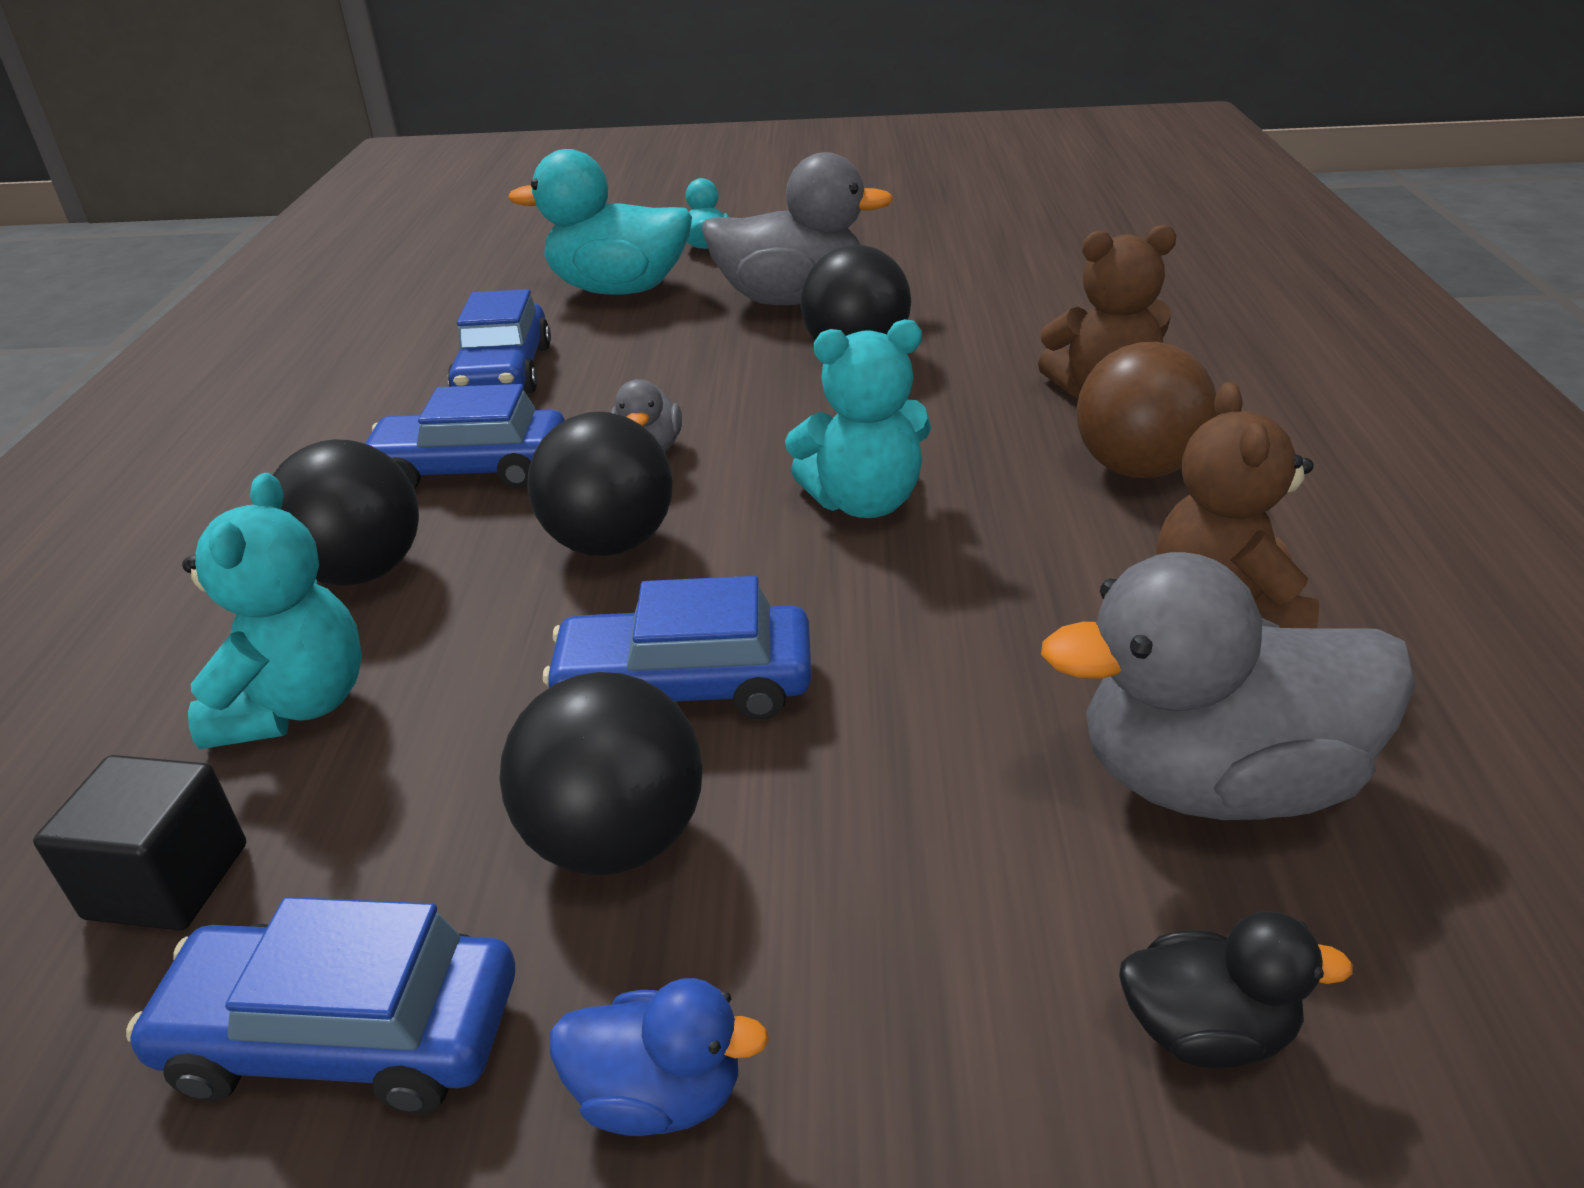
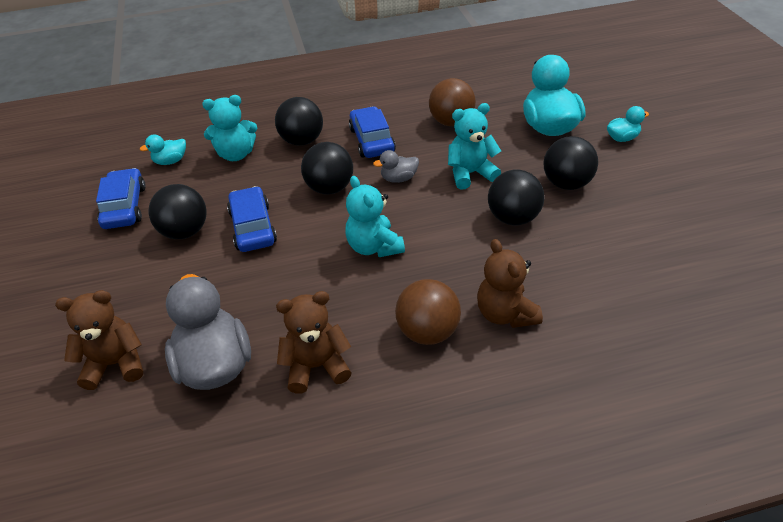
camera: 75 degrees right, 10 degrees up
(167, 881) = (170, 161): black cube -> turquoise duck
(504, 371) = (451, 122): blue car -> brown ball
(659, 1094) = (105, 262): blue duck -> none
(696, 374) = (470, 173): none -> turquoise teddy bear
(792, 300) = (566, 183): grey duck -> black ball
(1207, 1030) = (115, 364): black duck -> brown teddy bear

